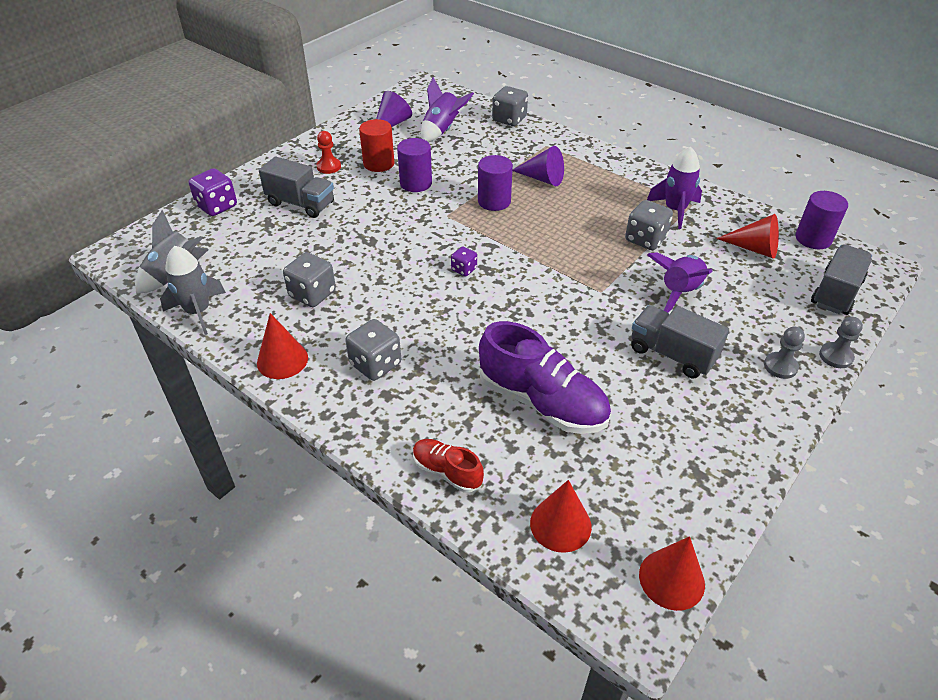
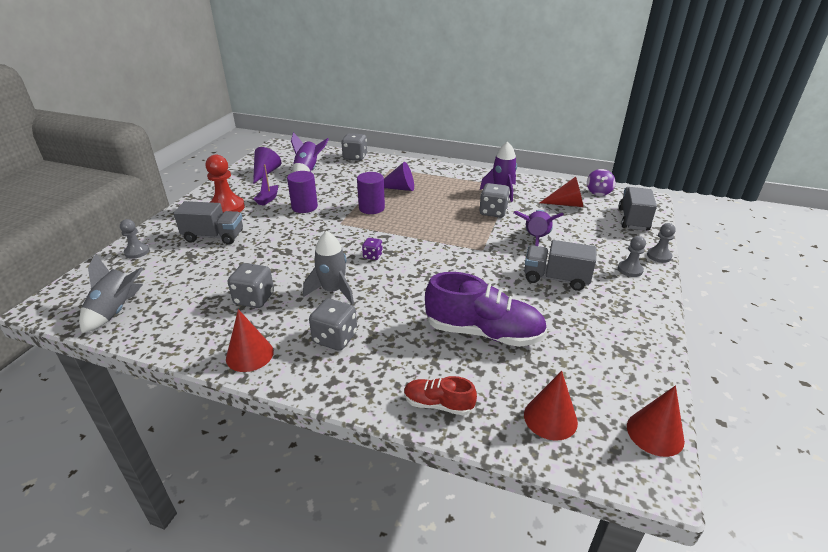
camera: 20 degrees left, 10 degrees down
(198, 312) = (151, 335): grey rocket -> grey rocket (333, 291)
(217, 206) = (137, 252): purple dice -> grey pawn
(329, 167) = (226, 208): red pawn -> red pawn, size x1.73
(379, 164) = (268, 199): red cylinder -> purple boat
(813, 239) = (598, 192): purple cylinder -> purple spinning top

